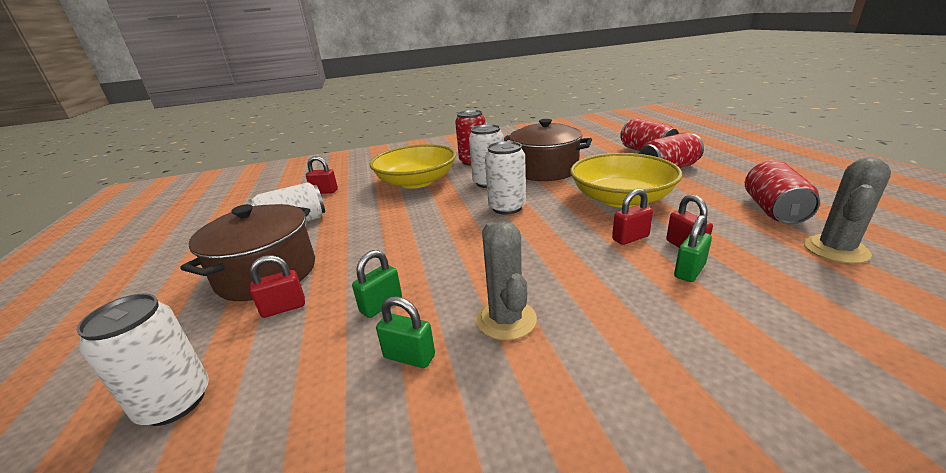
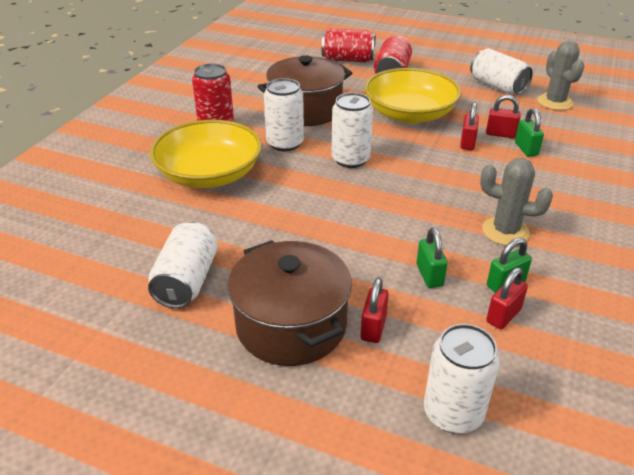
camera: 55 degrees left, 10 degrees up
(324, 192) = (124, 236): red padlock -> red padlock (503, 316)
(773, 210) = (497, 86): red can -> white can

